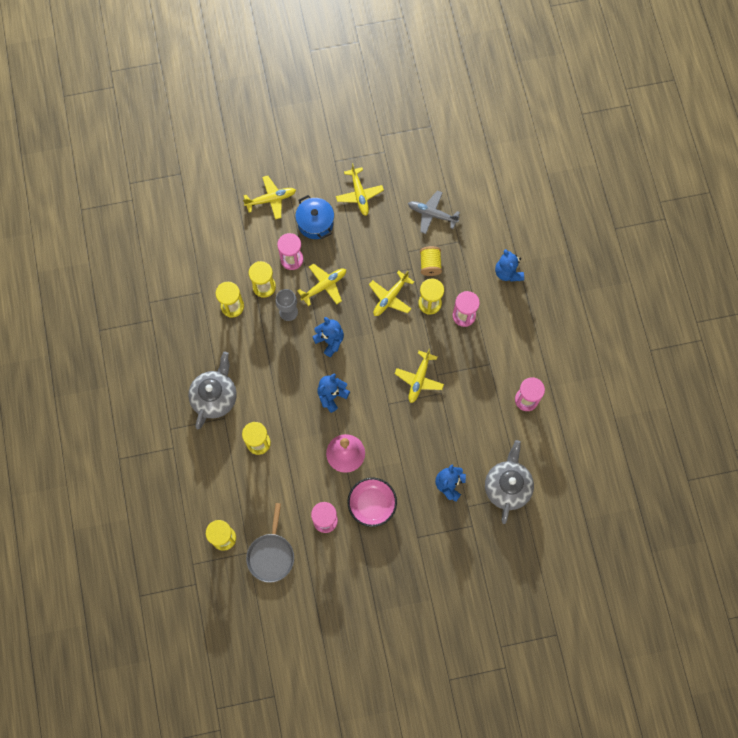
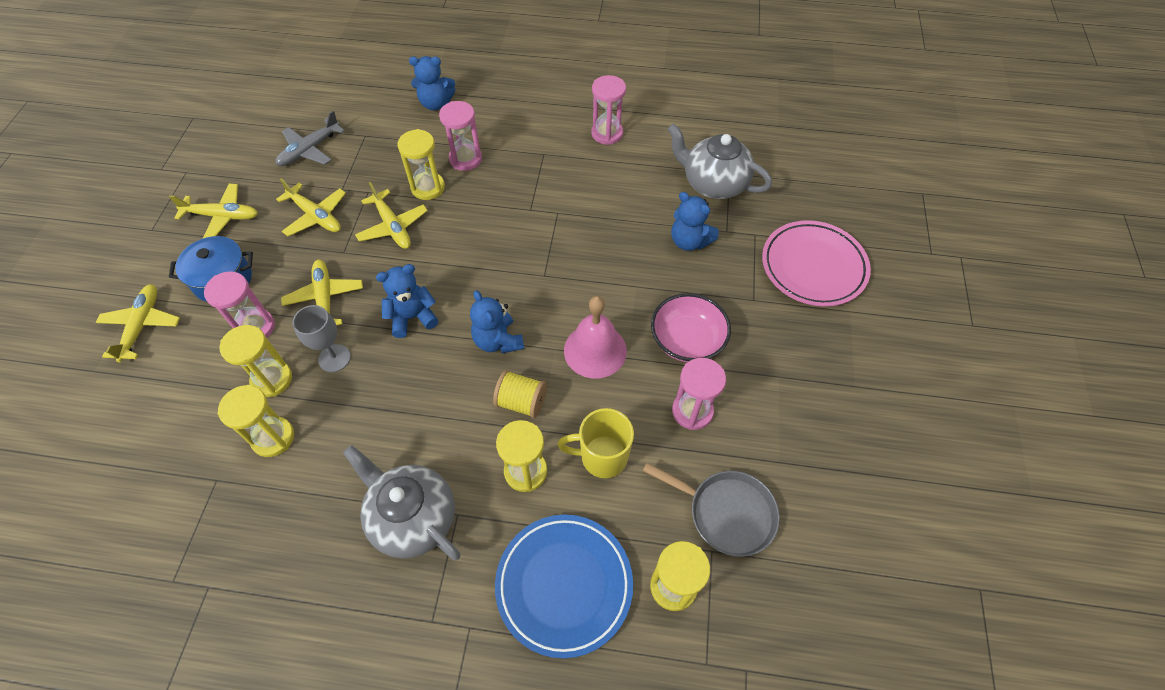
camera: 70 degrees left, 15 degrees down
(207, 484) = (564, 585): none -> blue plate
(280, 480) = (602, 457): none -> yellow mug
(419, 379) = (526, 230): yellow plane -> yellow plane (315, 216)
(430, 265) = (376, 172): yellow spool -> yellow spool (521, 402)
(458, 569) = (813, 267): none -> pink plate

